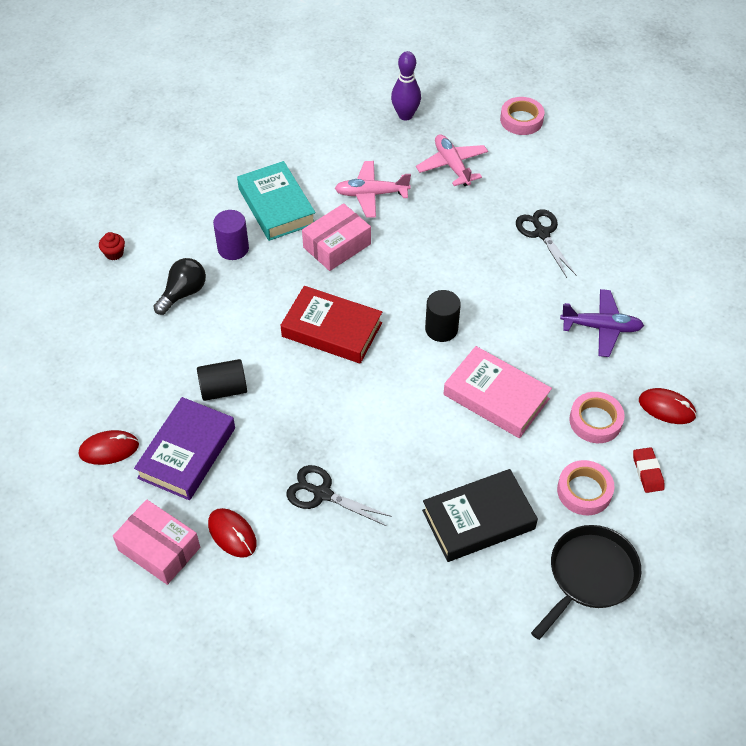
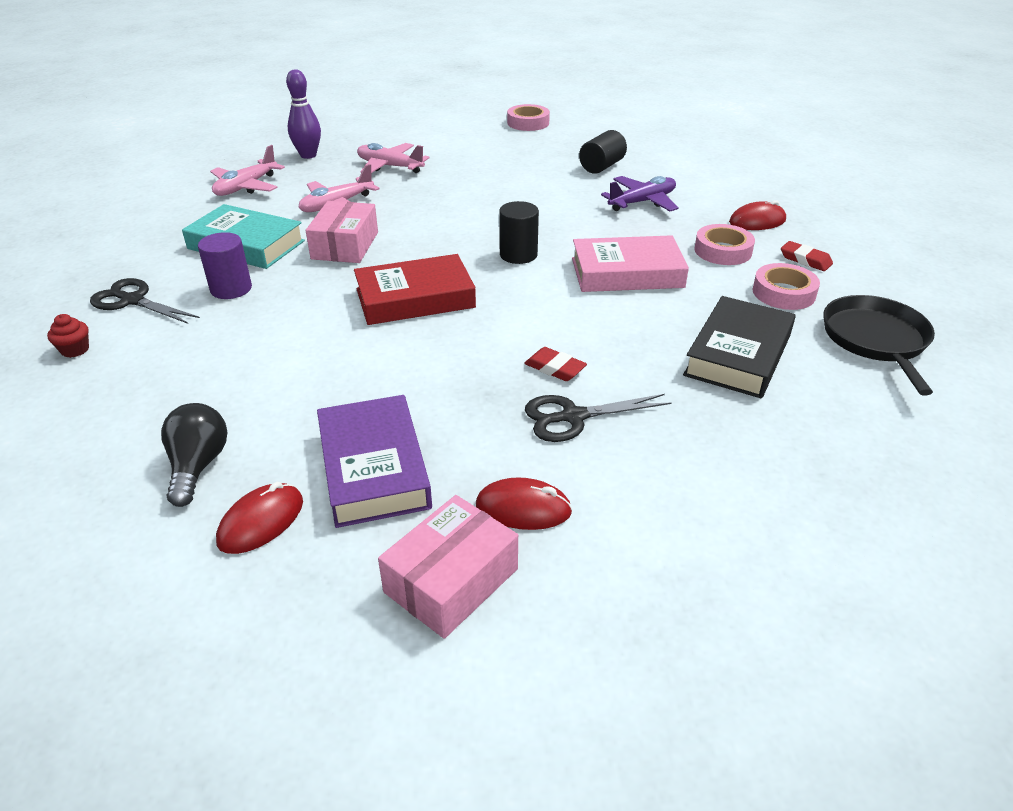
camera: 40 degrees left, 15 degrees down
(159, 549) = (451, 580): pink box -> pink box turned 45 degrees counterclockwise
(183, 293) = (208, 343): black light bulb -> black light bulb (198, 466)
(223, 389) = (352, 393): black cylinder -> black cylinder (602, 166)
(329, 134) = (246, 187): none -> pink plane
(352, 449) = (555, 368): none -> red eraser
(521, 120) = (414, 128): pink tape -> pink tape (528, 123)
(542, 233) = (519, 174): black scissors -> black scissors (133, 300)

